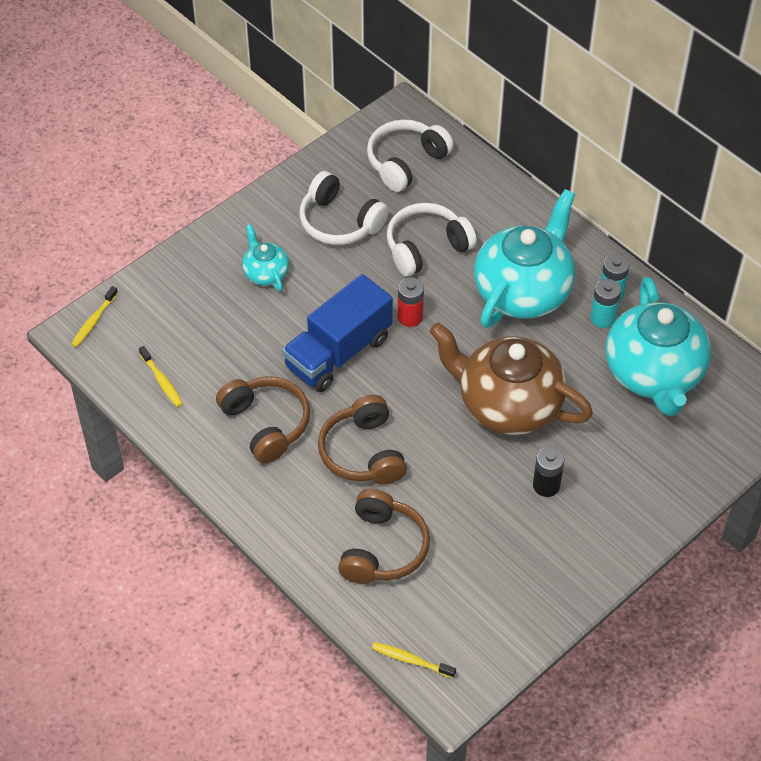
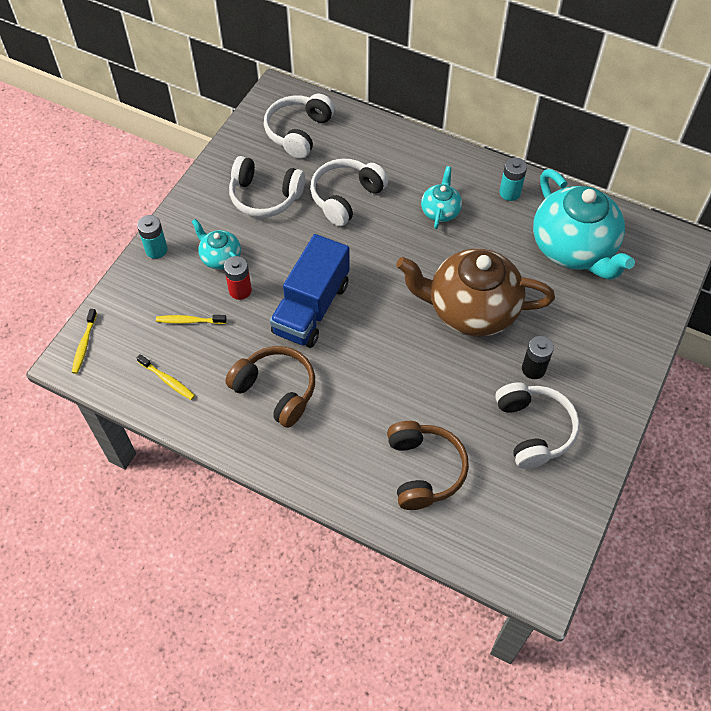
camera: 20 degrees left, 5 degrees up
(363, 452) = (370, 389): brown headphones -> none
(410, 317) = (358, 259): red battery -> red battery (240, 290)
(411, 660) = (493, 564): yellow toothbrush -> yellow toothbrush (189, 321)
(516, 546) = (533, 430): none -> white headphones
(523, 291) = (440, 211): turquoise teapot -> turquoise teapot, size x0.47
(602, 318) = (512, 215): turquoise battery -> turquoise battery (156, 250)

